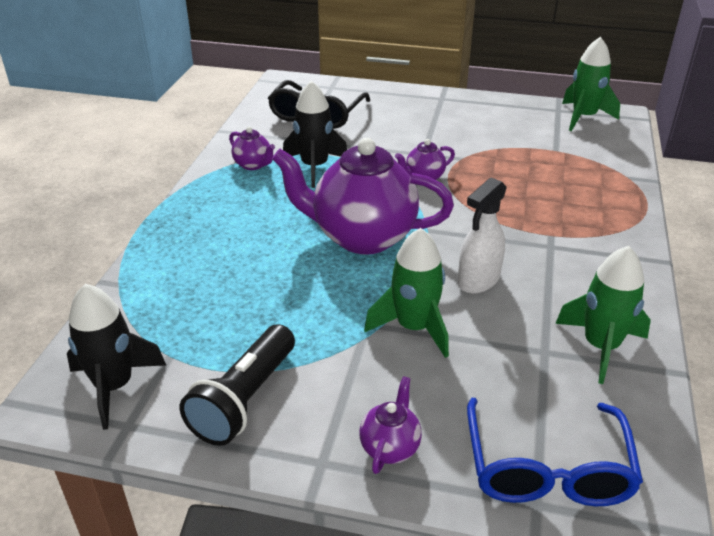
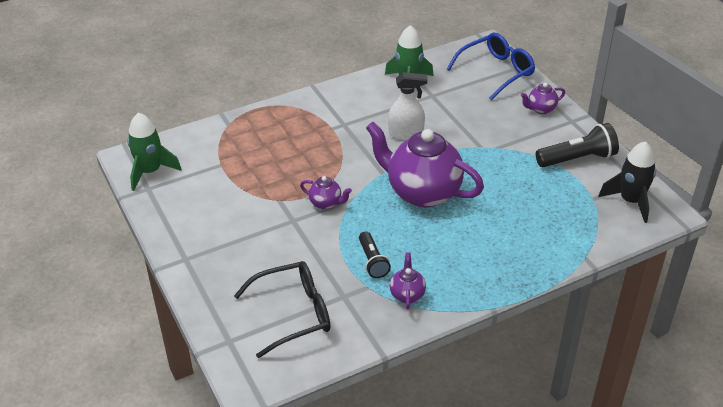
camera: 130 degrees left, 5 degrees up
(314, 167) = (372, 261): black rocket -> black flashlight
(362, 237) = (422, 192): purple teapot -> purple teapot turned 150 degrees clockwise
(414, 327) = (468, 137): green rocket -> none

